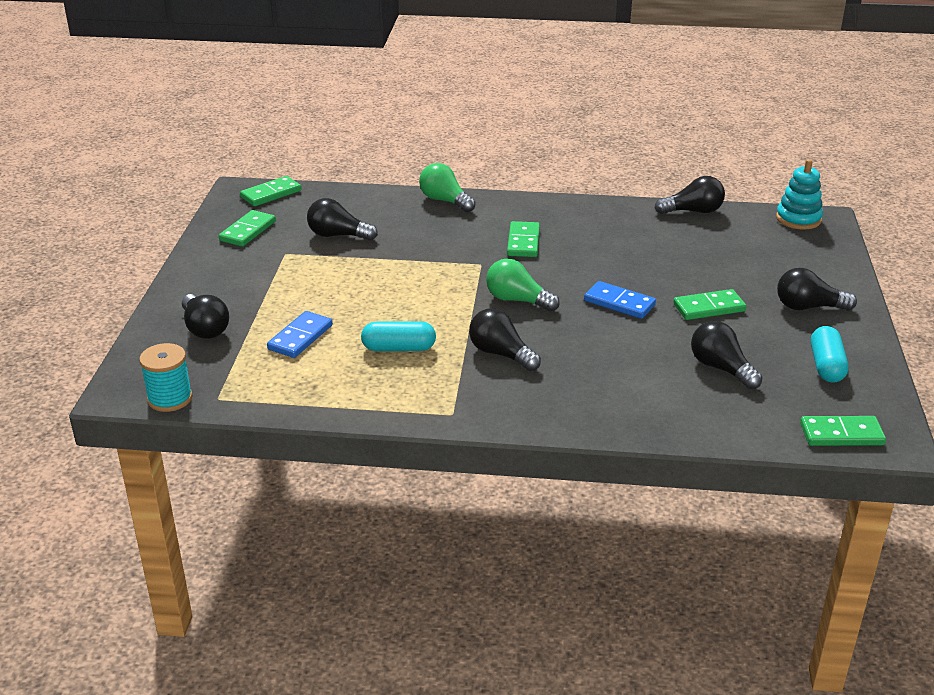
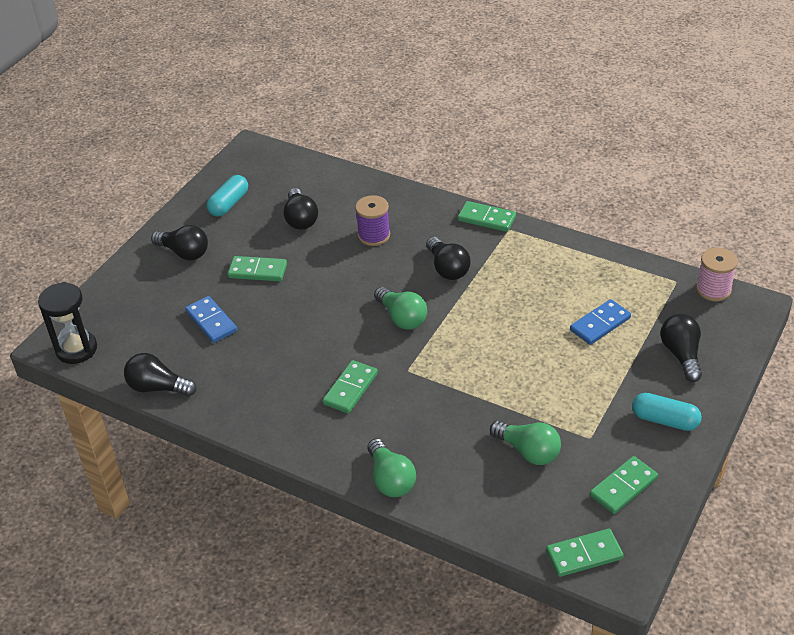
camera: 155 degrees left, 10 degrees up
(170, 398) = (713, 289): turquoise spool -> pink spool
(338, 235) = (528, 451): black light bulb -> green light bulb
(399, 348) = (523, 293): turquoise capsule -> turquoise capsule (665, 420)
(615, 369) = (374, 235): none -> purple spool
(619, 303) = (322, 294): blue domino -> blue domino (211, 321)
(798, 219) = (76, 349): turquoise stacking toy -> black hourglass
(841, 434) = (274, 159): green domino -> green domino (486, 218)

